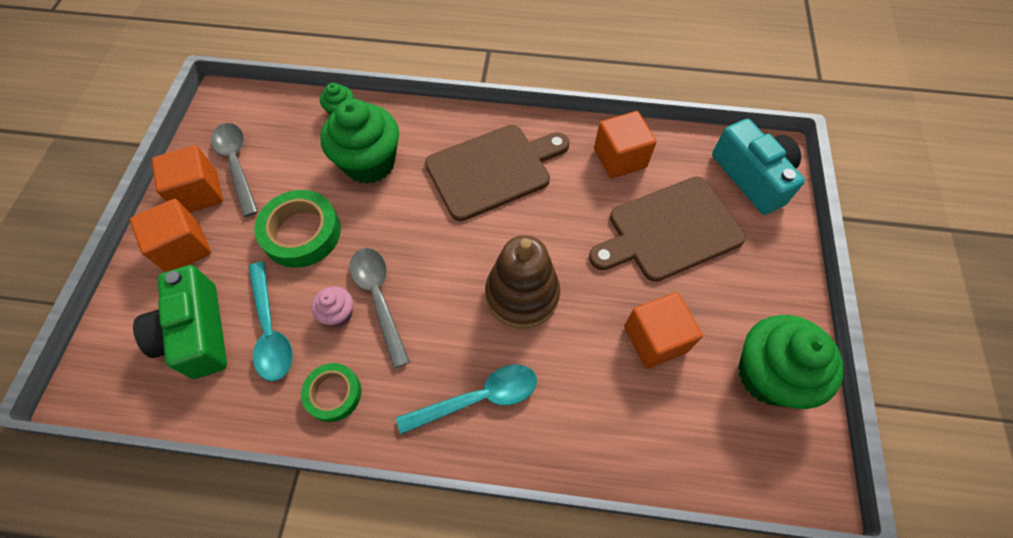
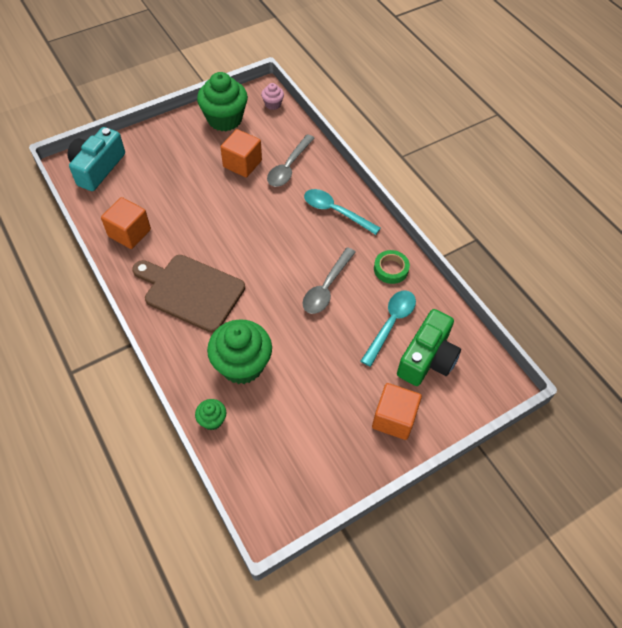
camera: 130 degrees left, 5 degrees down
(199, 193) = (353, 450): orange cube -> none
(237, 164) = (313, 449): grey spoon -> grey spoon (288, 167)
(302, 233) = (324, 360): green tape -> none
(338, 314) = (352, 299): pink cupcake -> pink cupcake (273, 104)
(522, 294) = (265, 227): brown stacking toy -> none
(669, 230) = (168, 187): brown cutting board -> none

